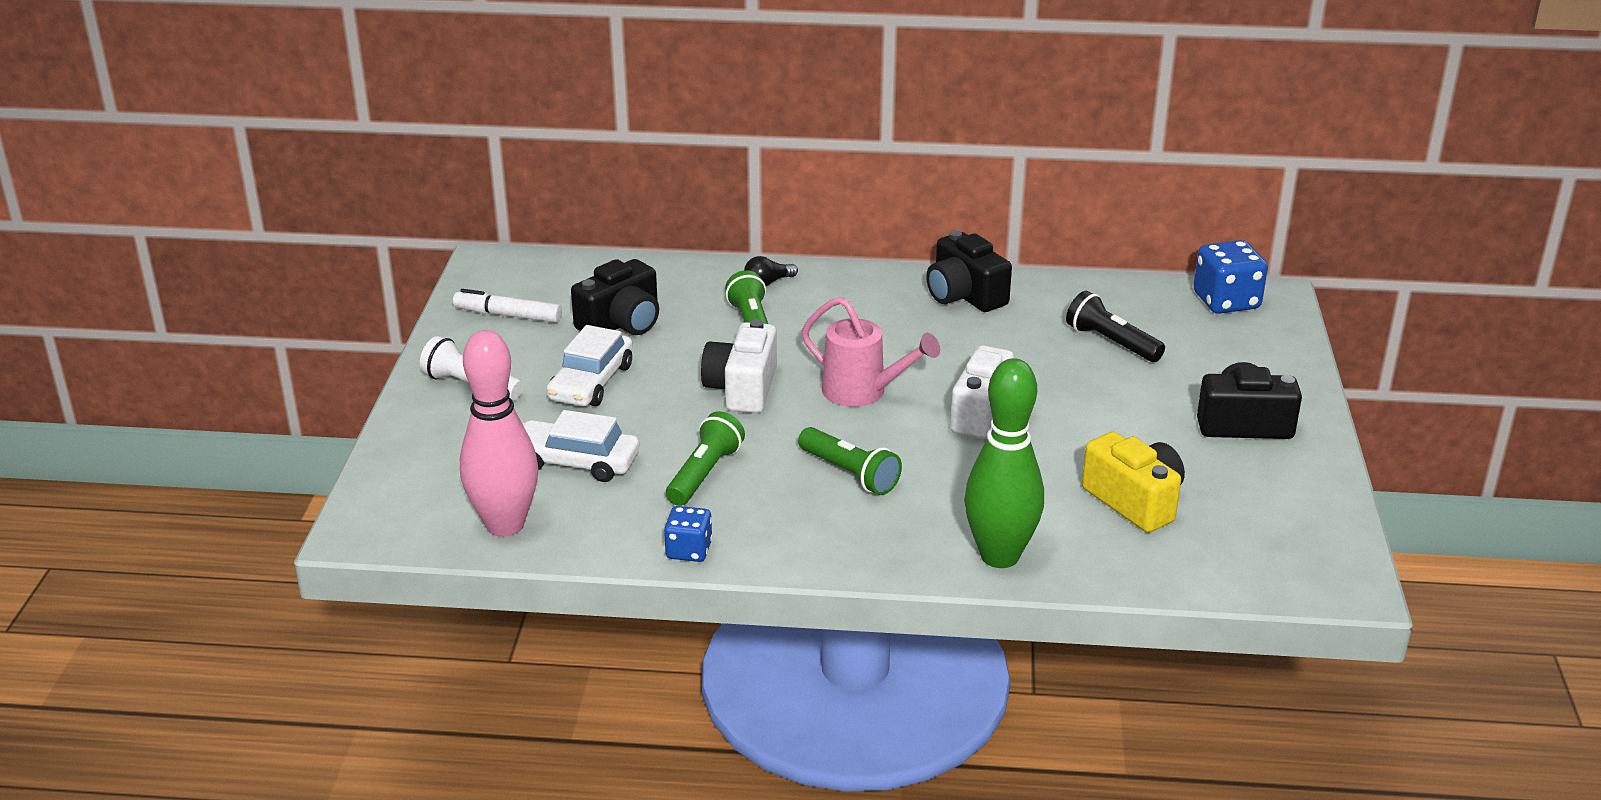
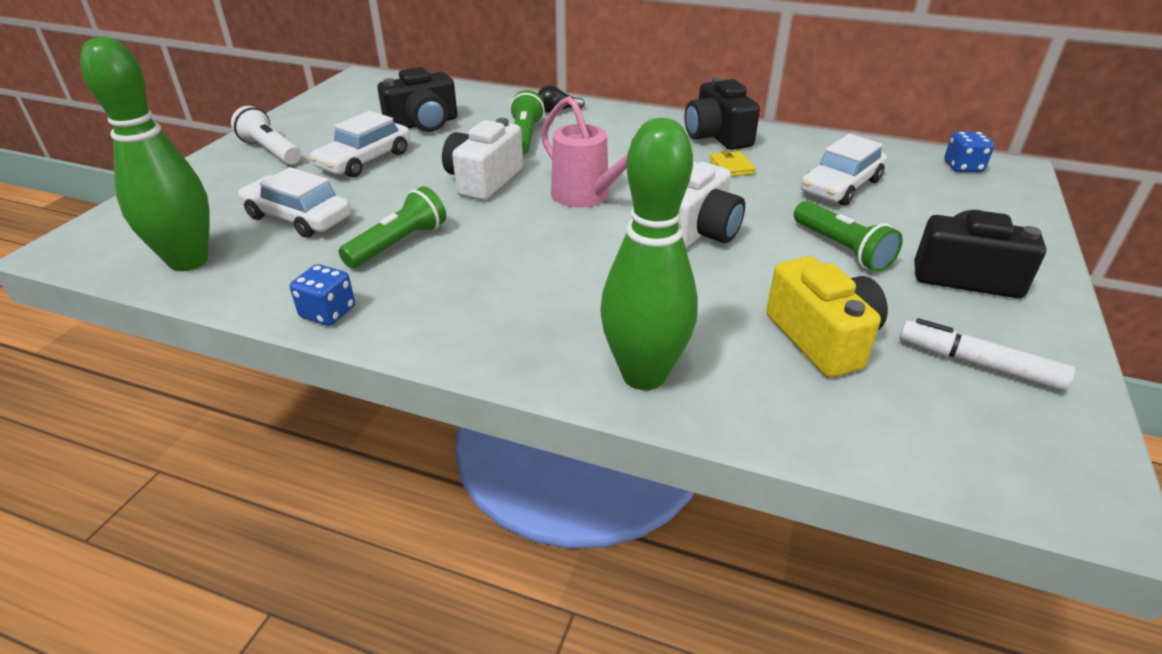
camera: 15 degrees right, 5 degrees up
(505, 525) = (188, 261): pink bowling pin -> green bowling pin
(508, 315) = (344, 109): white marker -> white marker (978, 364)
(849, 474) = (532, 264): green flashlight -> green flashlight (841, 249)
(994, 334) = (731, 167): none -> yellow wallet
(1111, 343) = (840, 186): black flashlight -> white car
(1226, 301) = (963, 167): blue dice -> blue dice, size x0.61

